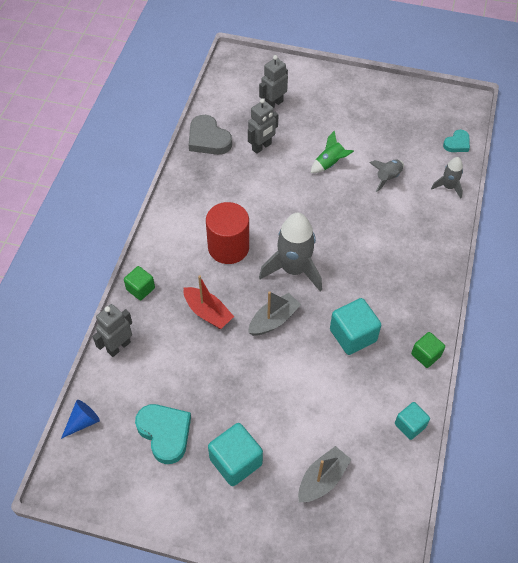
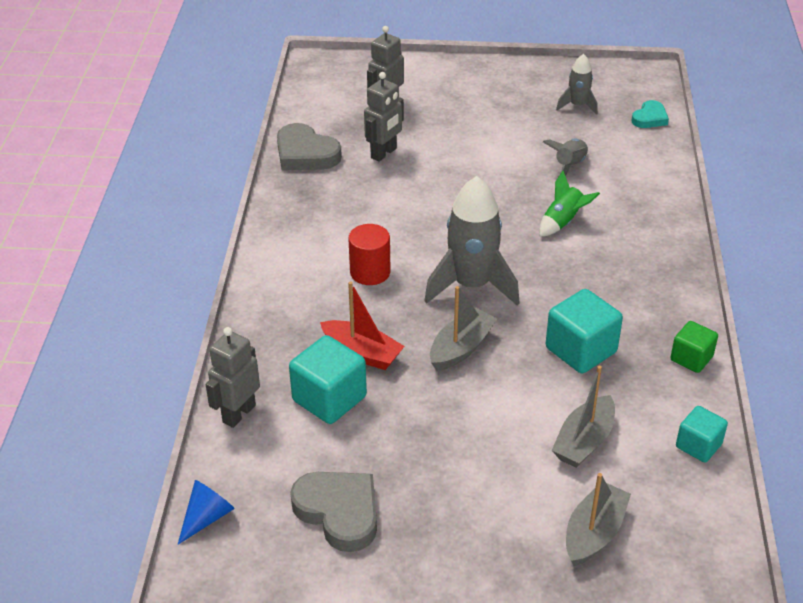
camera: 10 degrees left, 15 degrees down
(140, 289) = (253, 338): green cube -> none
(165, 433) = (339, 512): turquoise heart -> grey heart
(228, 247) = (370, 272): red cylinder -> red cylinder, size x0.66
(236, 461) = (457, 531): turquoise cube -> turquoise cube (329, 399)
(330, 164) = (484, 160): green rocket -> green rocket (563, 222)
(335, 408) = (584, 441): none -> grey boat
(448, 187) = (654, 166): grey rocket -> grey rocket (577, 106)

